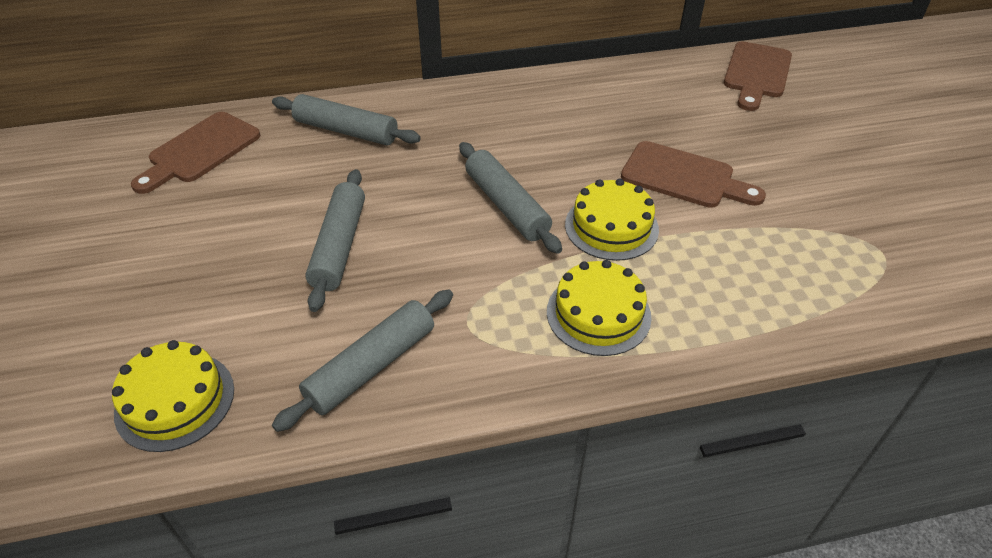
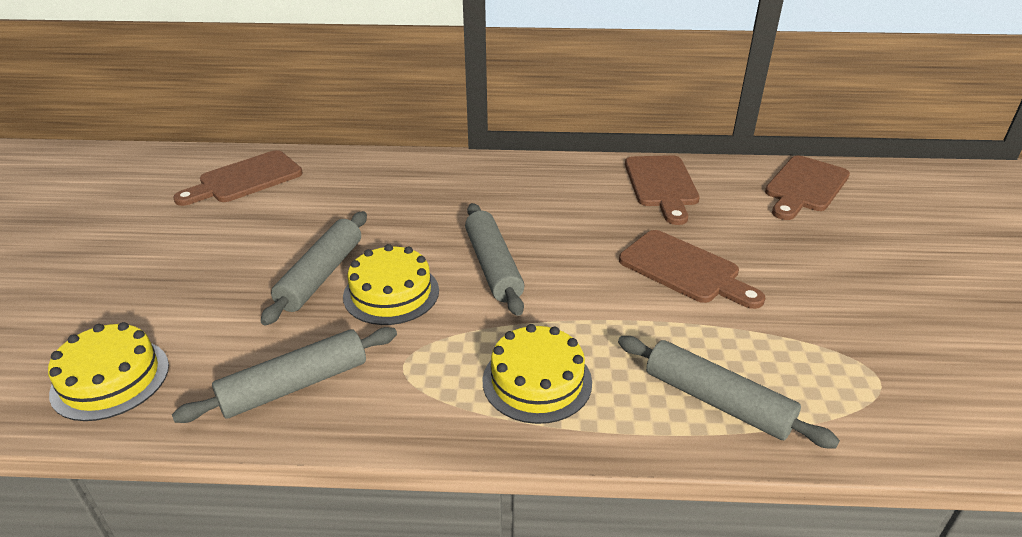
camera: 15 degrees right, 10 degrees down
(346, 131) = (377, 181): grey rolling pin -> grey rolling pin (717, 401)
(611, 227) = (588, 303): yellow cake -> yellow cake (391, 293)
(628, 91) = (661, 185): none -> brown cutting board

